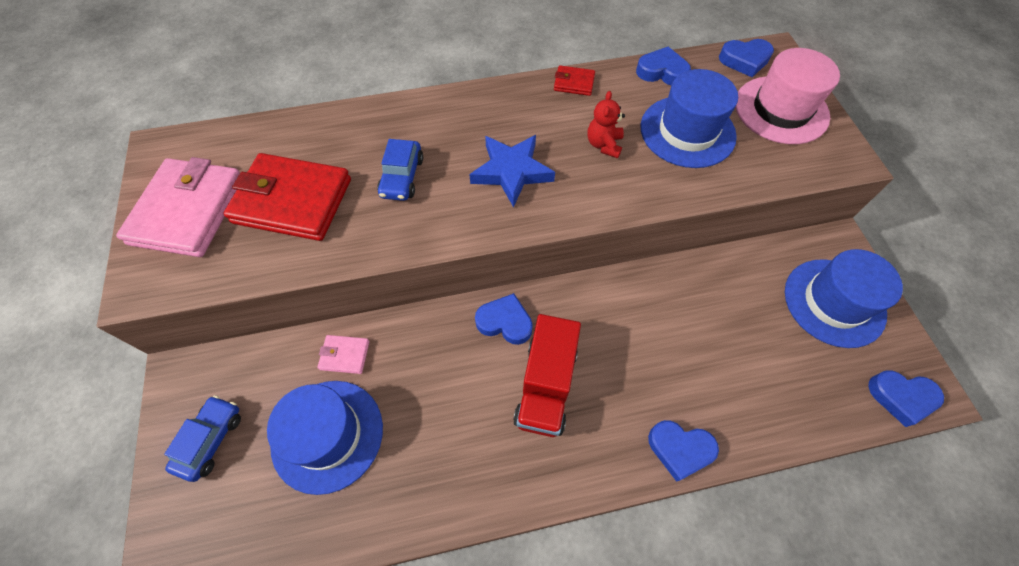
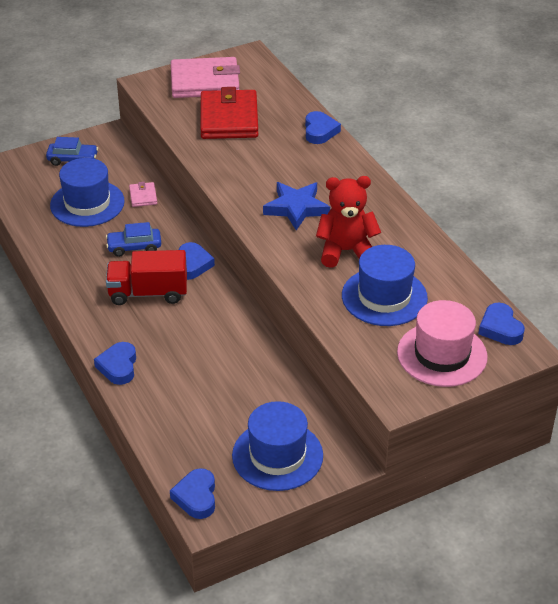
camera: 75 degrees right, 20 degrees down
(402, 177) = (269, 159): blue car -> blue car (134, 247)
(574, 83) = (410, 226): red wallet -> none
(604, 145) = (346, 251): red teddy bear -> red teddy bear, size x1.77
(662, 72) = (454, 276): blue heart -> blue heart (320, 131)

